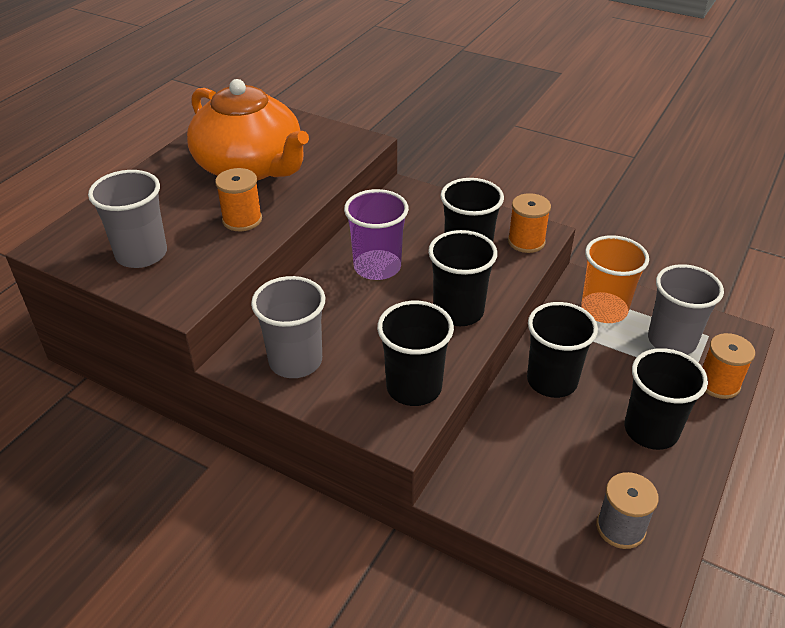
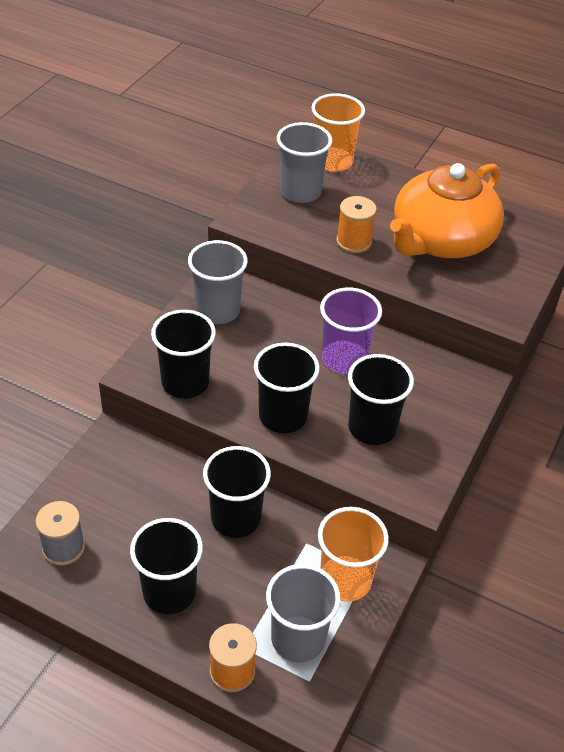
camera: 85 degrees right, 5 degrees up
(89, 228) = (333, 161): none -> orange cup
(526, 241) = (401, 480): orange spool -> none

